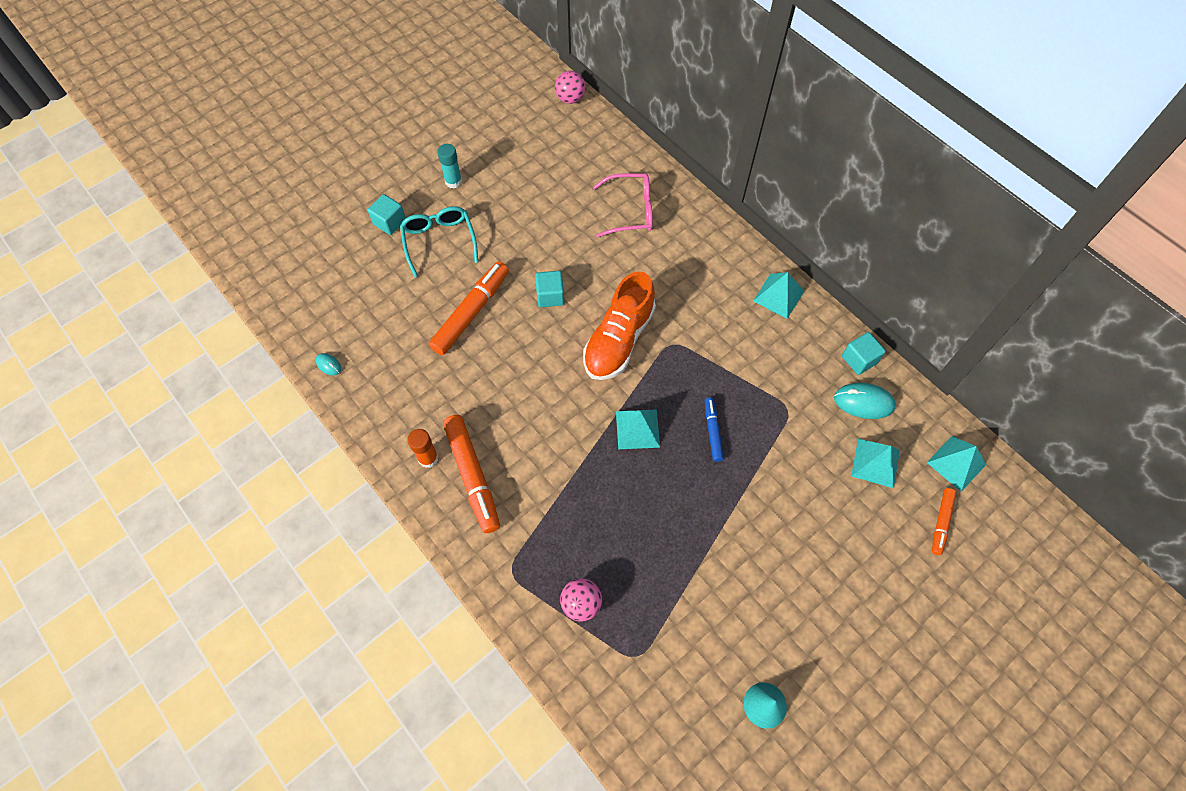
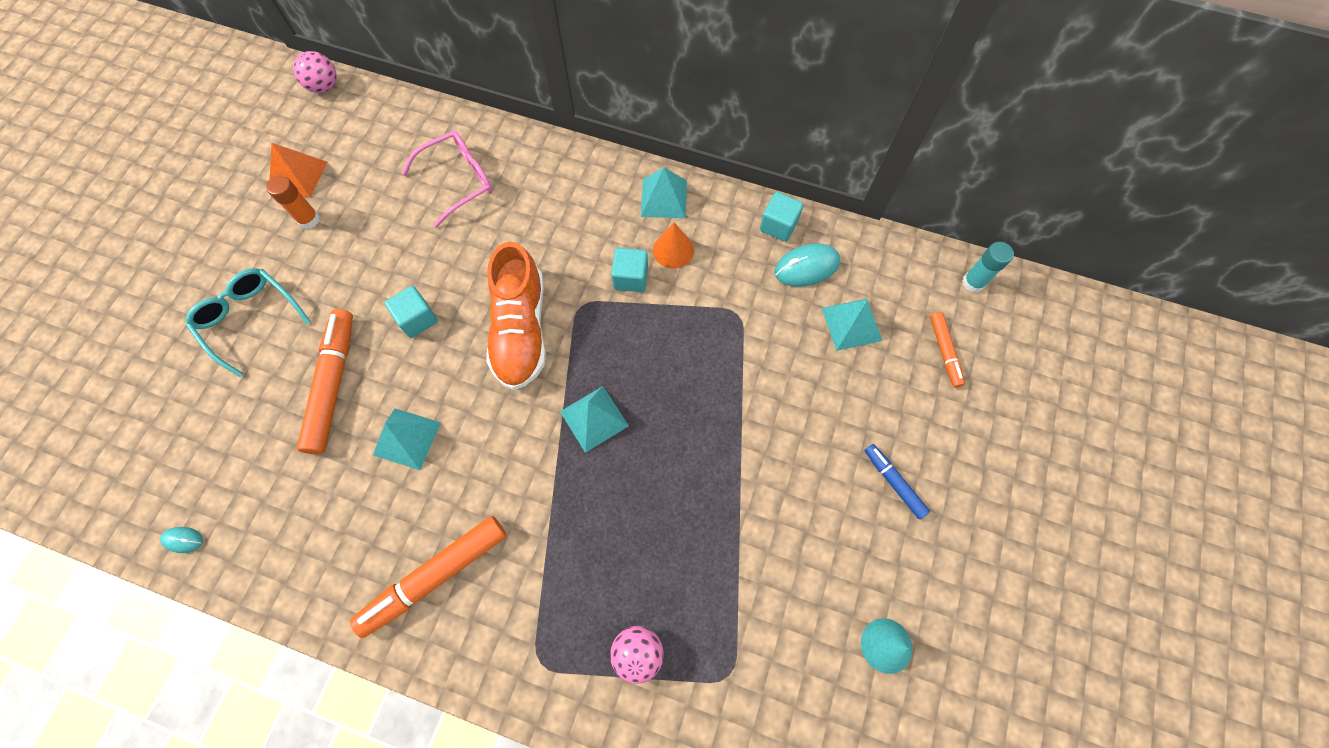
camera: 30 degrees left, 5 degrees up
(389, 222) = (175, 326): turquoise cube -> turquoise cube (630, 278)
(428, 458) = (370, 585): orange glue stick -> orange glue stick (309, 219)
(453, 181) = (231, 241): turquoise glue stick -> turquoise glue stick (973, 282)
(472, 476) = (435, 576): orange marker -> orange marker turned 105 degrees clockwise
(520, 155) = (298, 175): none -> orange pyramid
(712, 431) = (674, 378): blue marker -> blue marker (893, 482)
(764, 338) = (673, 250): none -> orange cone
(956, 463) = (925, 283): turquoise pyramid -> turquoise pyramid (407, 438)

